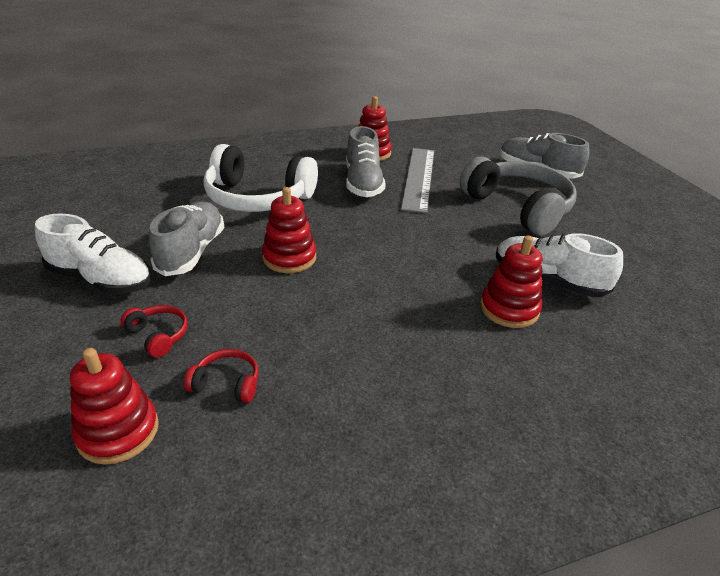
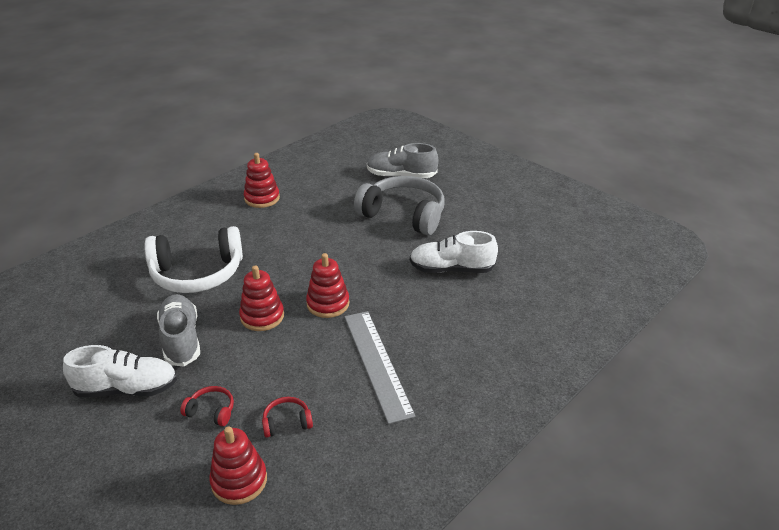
camera: 25 degrees left, 0 degrees up
(363, 183) = (274, 231): grey shoe -> none
(419, 178) = (315, 211): grey ruler -> grey ruler (377, 363)
(509, 309) = (437, 299): red stacking toy -> red stacking toy (328, 304)

